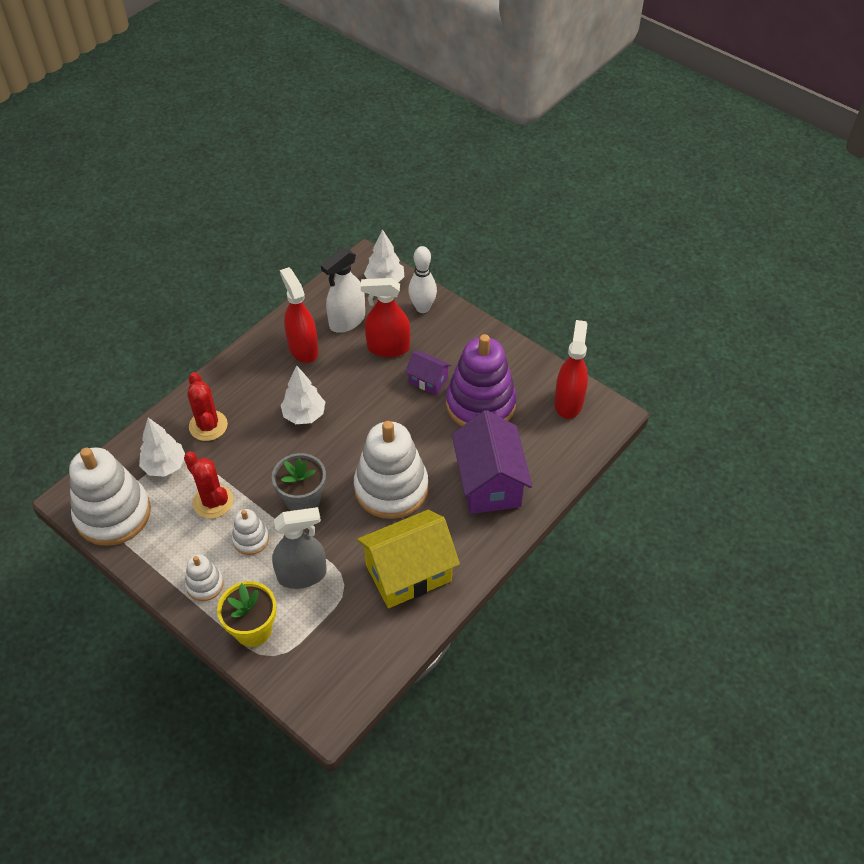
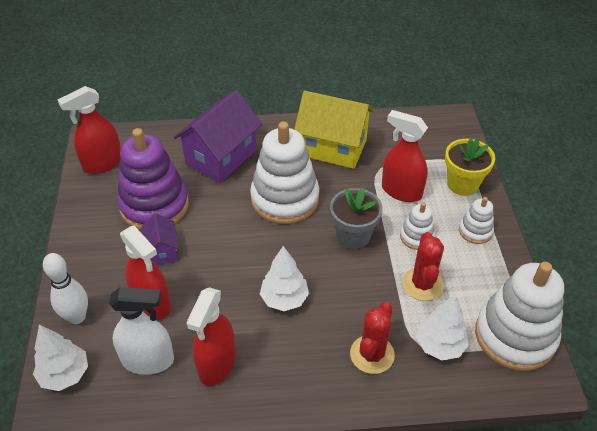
camera: 135 degrees left, 5 degrees down
(302, 575) = (401, 191): grey spray bottle -> red spray bottle

